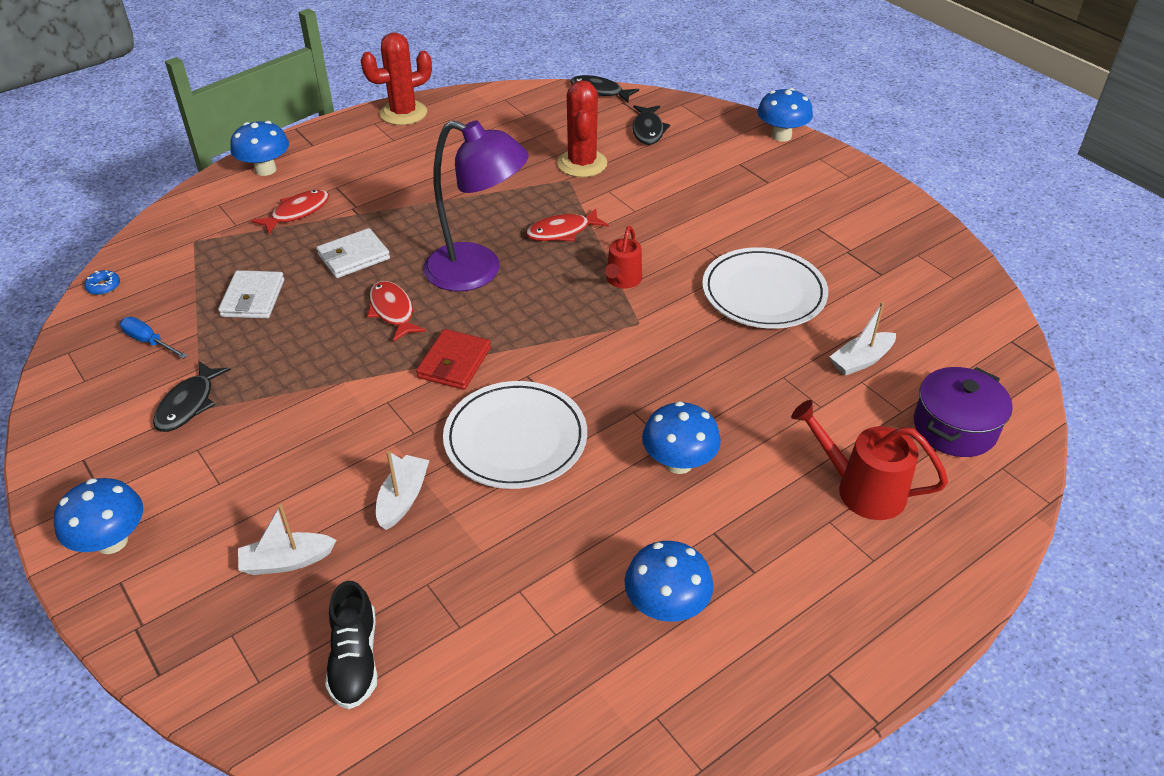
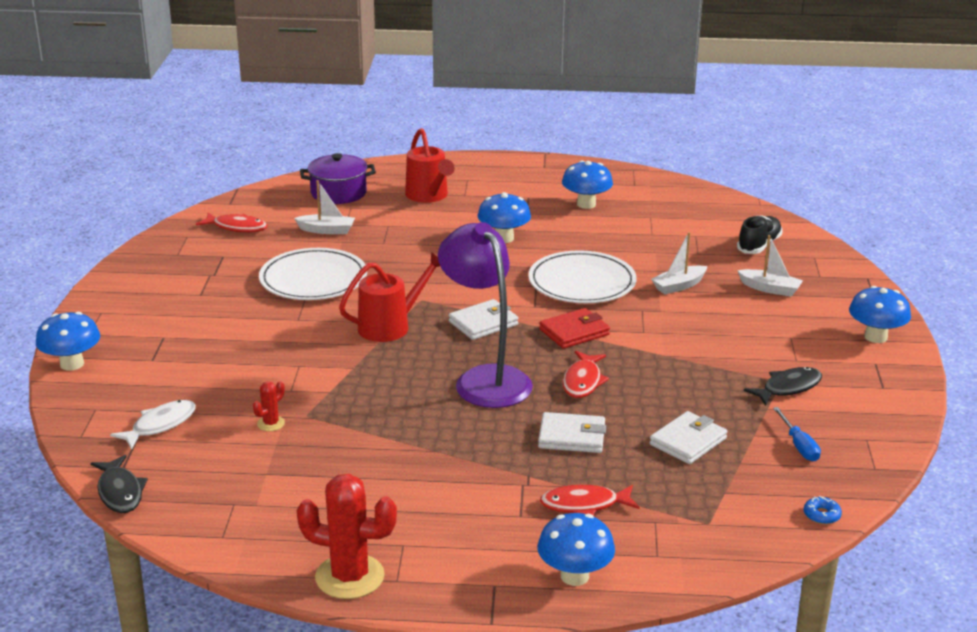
camera: 140 degrees left, 15 degrees down
(549, 327) = (483, 323): none -> white wallet
(562, 232) = (379, 377): red fish -> red fish (237, 227)
(582, 164) = (271, 423): red cactus -> red cactus, size x0.47
(622, 280) = (390, 326): red watering can -> red watering can, size x1.51
(648, 130) = (160, 425): black fish -> white fish

